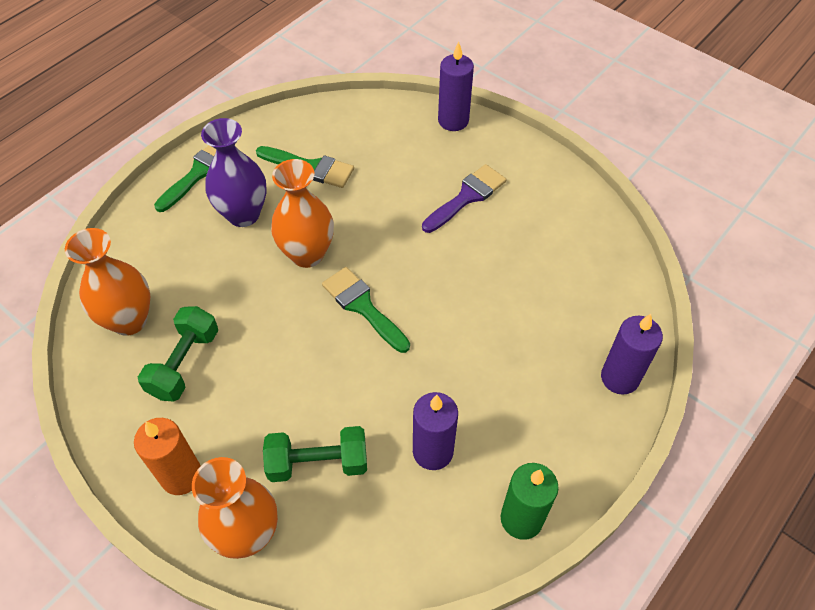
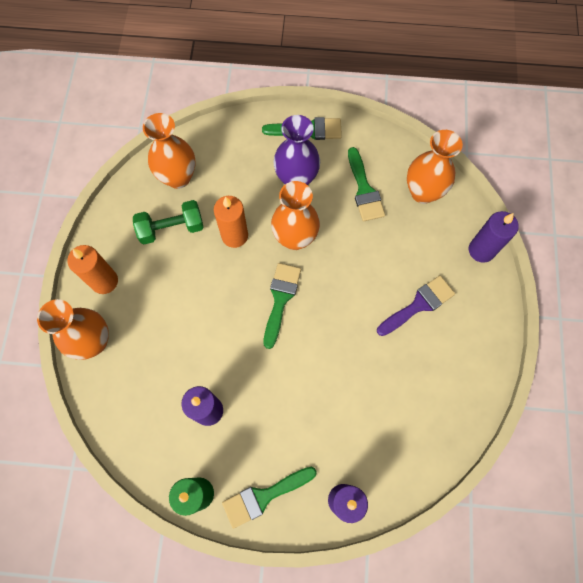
camera: 55 degrees right, 15 degrees up
(253, 306) = (234, 236): none -> orange candle
(318, 463) = (158, 349): green dumbbell -> none
(357, 126) = (423, 192): none -> orange vase
(467, 197) = (418, 305): purple brush -> purple brush turned 45 degrees counterclockwise
(568, 451) = (264, 496): none -> green brush

